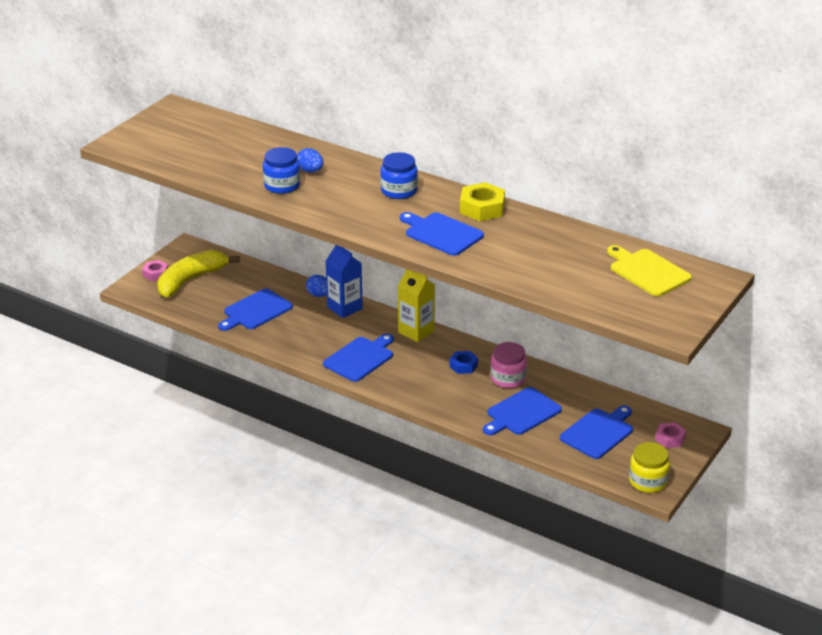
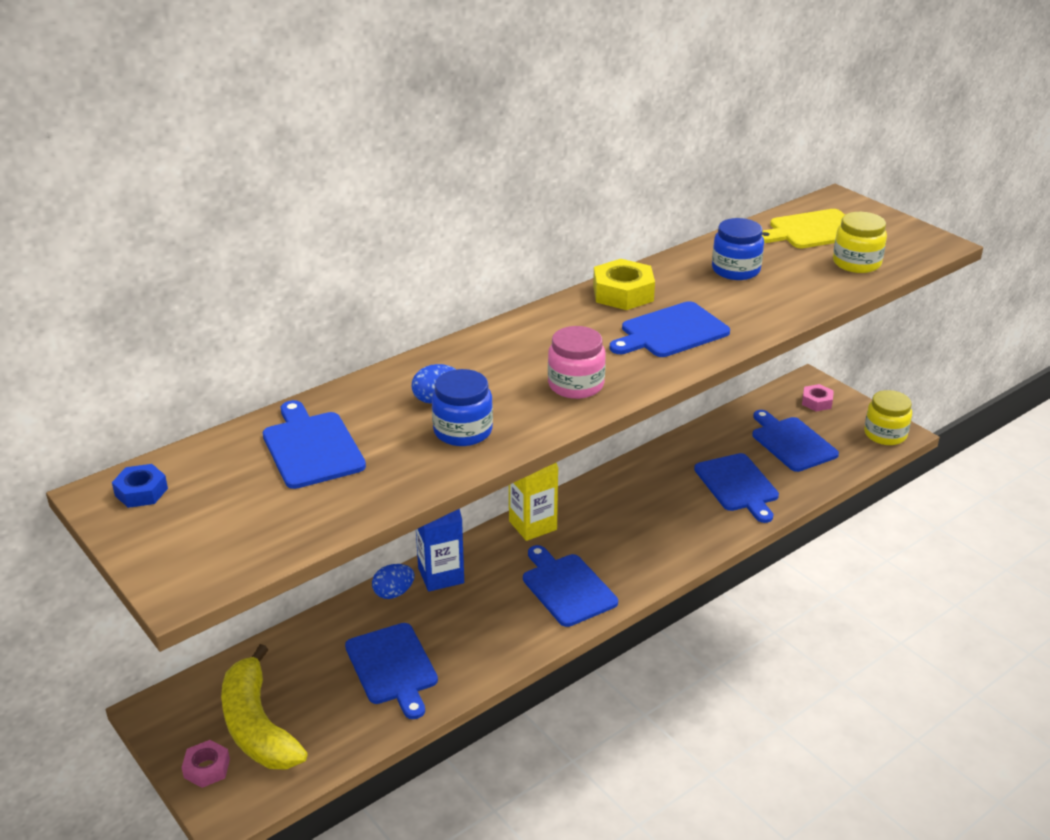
camera: 70 degrees left, 0 degrees up
(242, 147) = (311, 447): none -> blue cutting board
(399, 191) = (542, 340): blue jar -> blue jar (735, 270)
(463, 366) = (625, 505): blue nut -> blue nut (141, 492)
(508, 378) = (666, 478): pink jar -> pink jar (576, 385)
(605, 296) = (856, 263): none -> yellow jar

